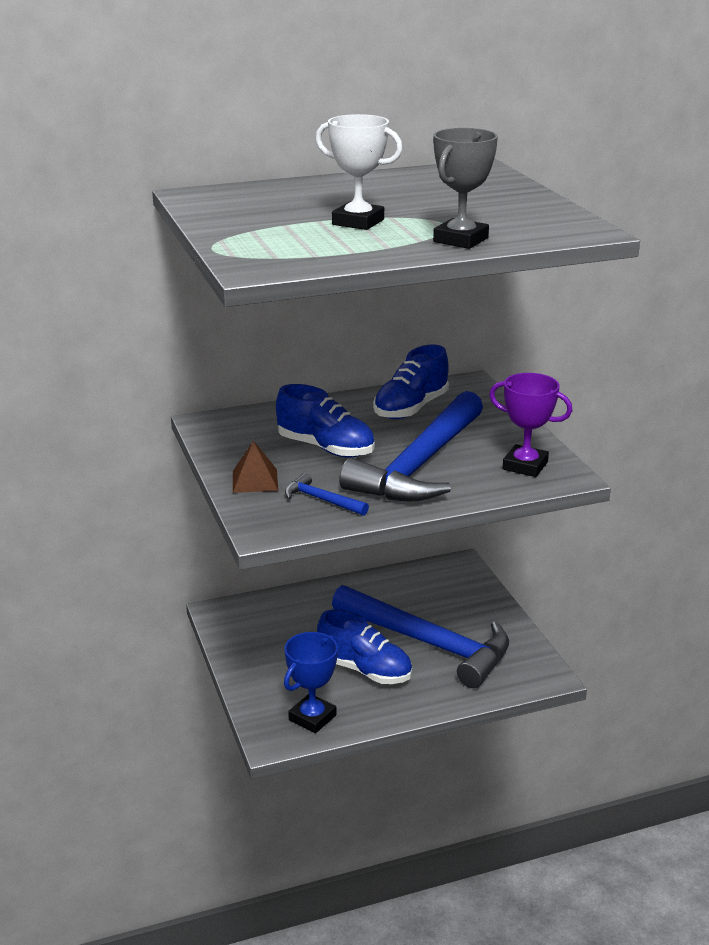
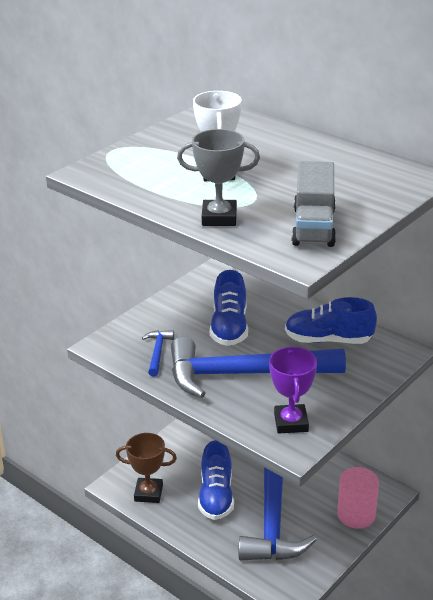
camera: 60 degrees right, 5 degrees up
(255, 480) = (159, 318): brown pyramid -> none
(312, 717) = (148, 493): blue trophy -> brown trophy
(473, 594) = (356, 515): none -> pink cylinder
(529, 215) = (313, 226): none -> grey truck

